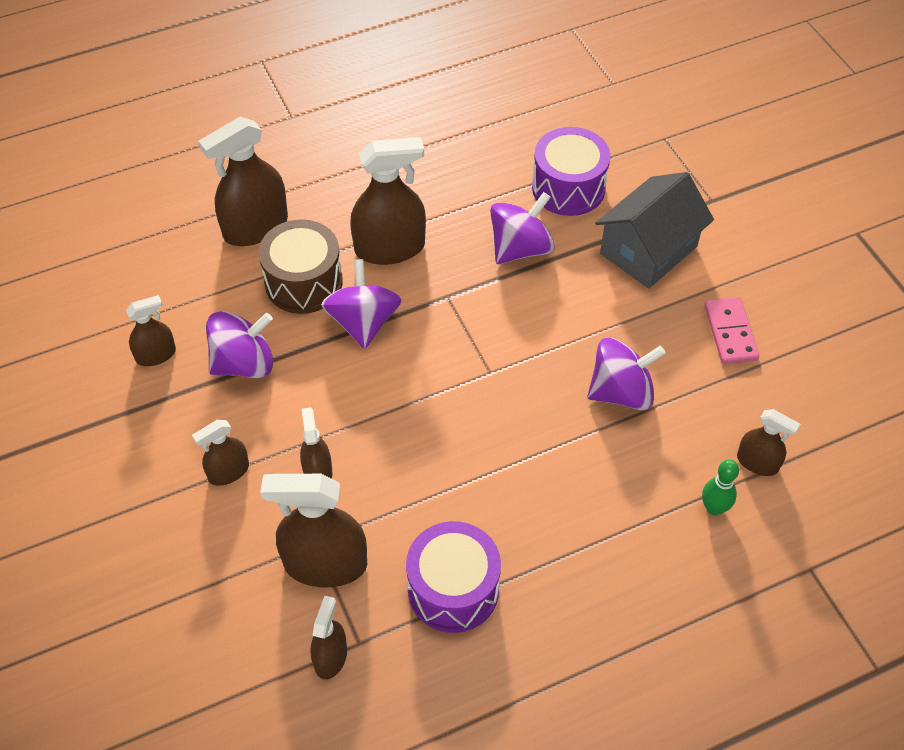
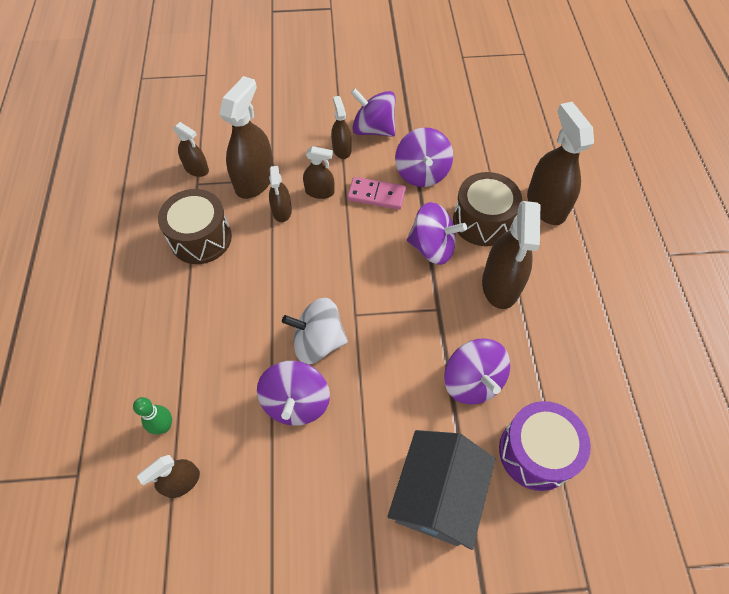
camera: 110 degrees right, 5 degrees up
(156, 355) = (446, 131): brown spray bottle -> brown spray bottle (282, 211)
(176, 444) = (373, 129): none -> purple spinning top
(453, 589) = (201, 238): purple drum -> brown drum
(541, 396) = (318, 342): none -> white spinning top
(648, 250) = (437, 495): grey house -> grey house turned 45 degrees clockwise
(730, 333) = (315, 528): pink domino -> pink domino (376, 195)

